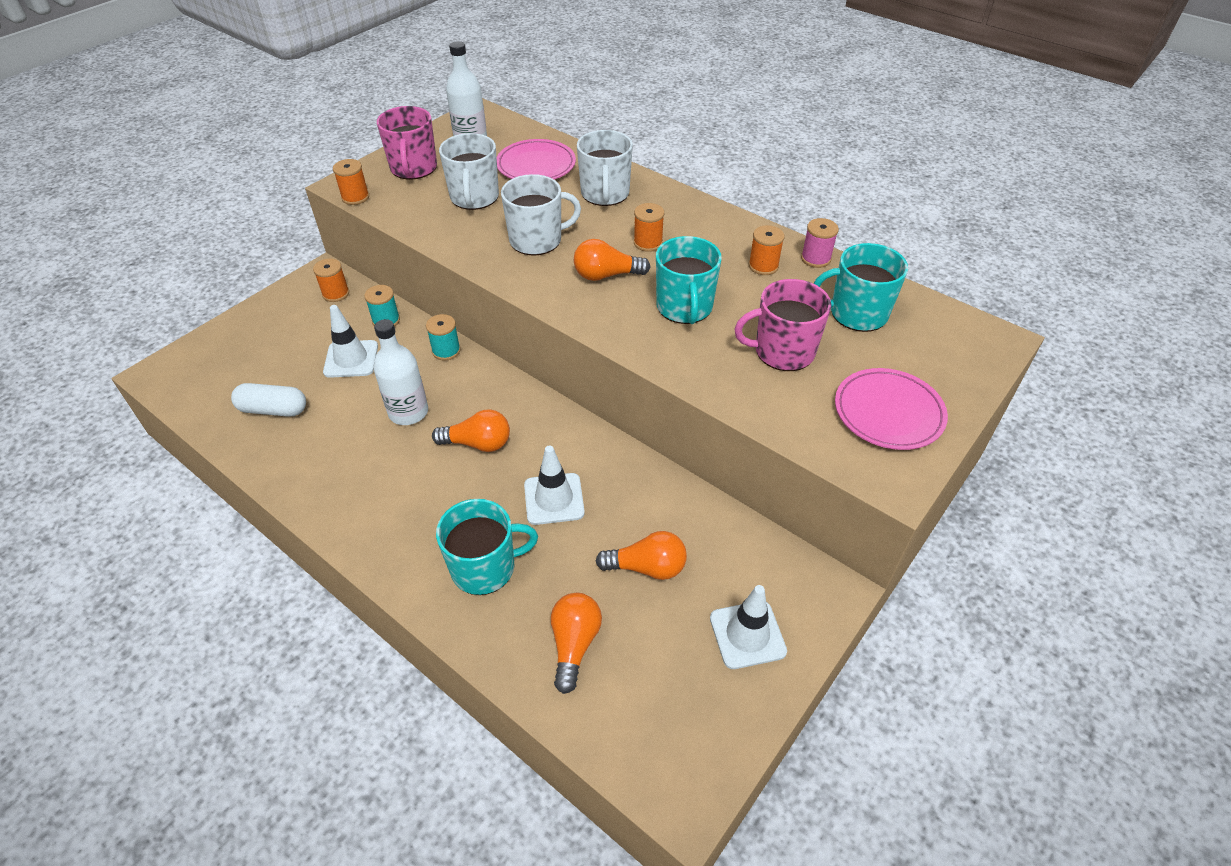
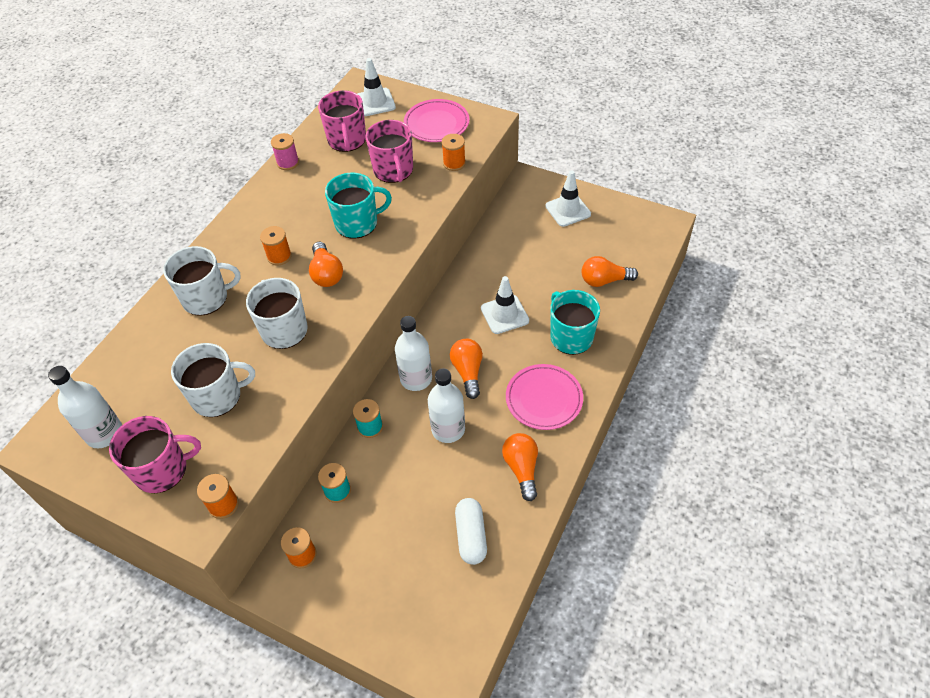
camera: 100 degrees left, 5 degrees up
(351, 359) = (395, 499): white traffic cone -> white traffic cone (375, 102)
(491, 395) = (416, 378): none -> white bottle
(536, 165) = (156, 361): pink plate -> pink plate (544, 399)
(647, 567) = (540, 258): orange light bulb -> orange light bulb (522, 469)
(763, 266) = (301, 188): orange spool -> orange spool (454, 163)
(857, 313) = (347, 140): turquoise mug -> pink mug

